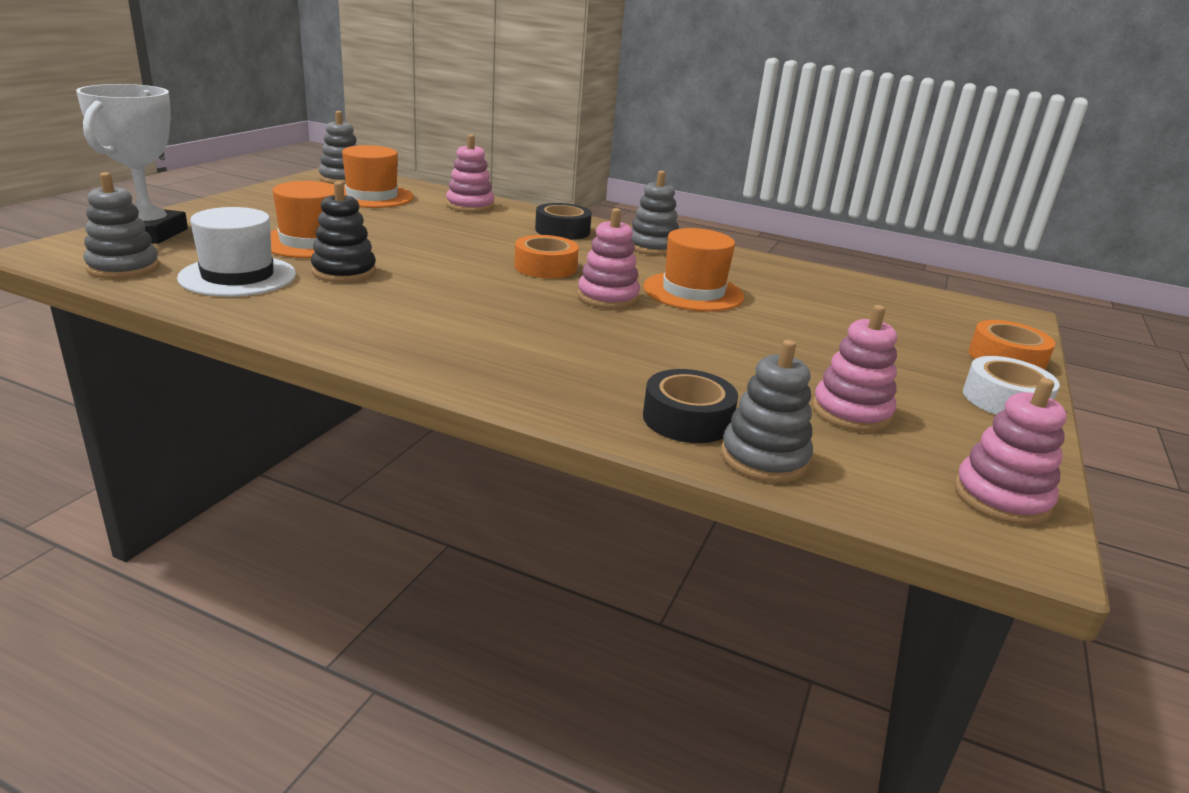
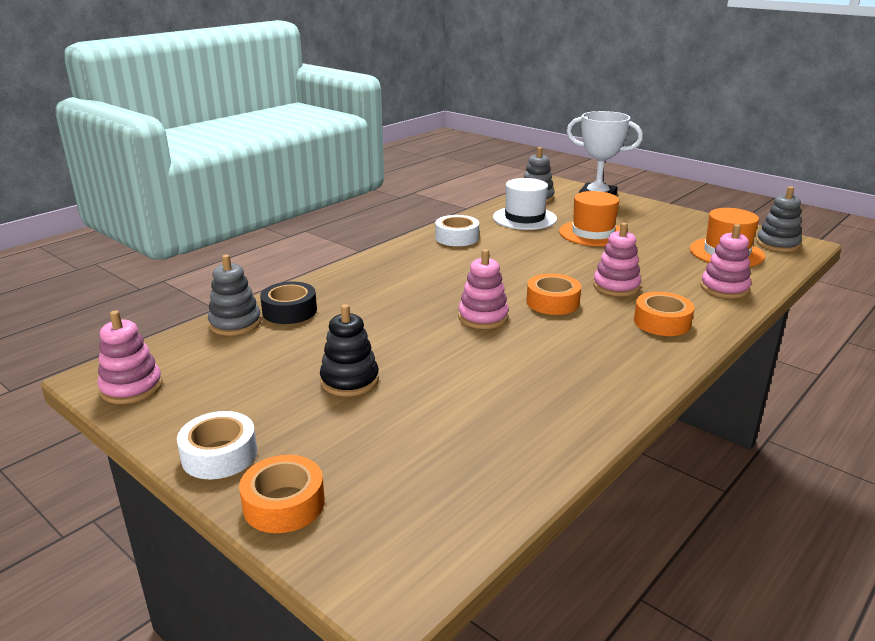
camera: 110 degrees right, 0 degrees up
(335, 319) = (457, 237): none -> white tape
(344, 272) = (534, 241): black stacking toy -> black stacking toy (349, 380)
(562, 231) = (662, 322): black tape -> orange tape
(652, 247) = (624, 362): grey stacking toy -> none
(693, 292) = (493, 357): orange hat -> none
(851, 412) = (257, 368): pink stacking toy -> pink stacking toy (616, 286)

